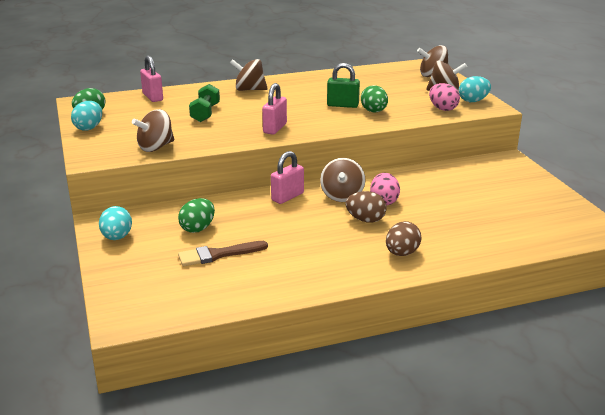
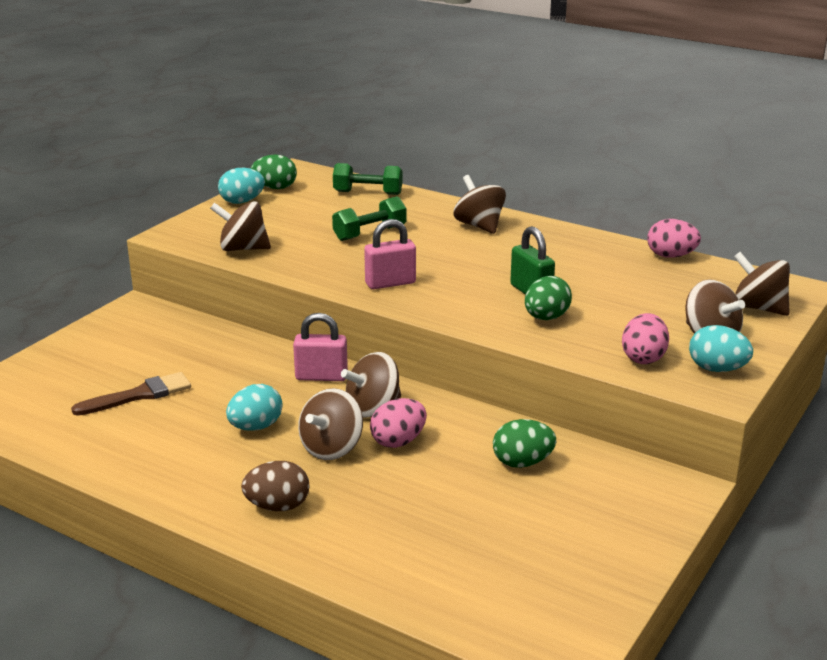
camera: 50 degrees right, 0 degrees up
(117, 237) = (112, 330): turquoise egg -> turquoise egg (255, 427)
(153, 97) = (368, 193): pink padlock -> green dumbbell
(198, 228) = (181, 360): green egg -> green egg (522, 463)
(218, 255) = (139, 395): brown brush -> brown brush turned 120 degrees clockwise
(358, 70) = (671, 256): none -> pink egg
(365, 220) = (332, 448): brown egg -> brown spinning top

